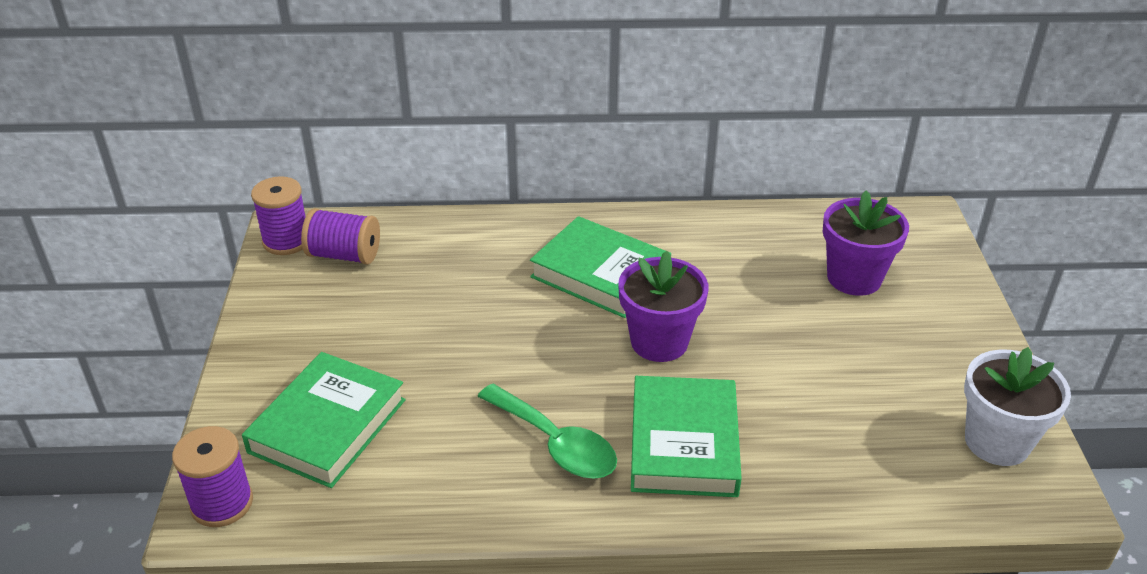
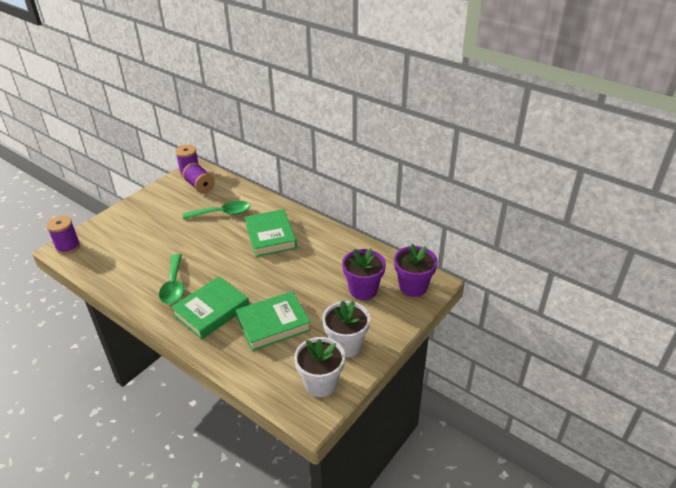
camera: 40 degrees right, 0 degrees up
(328, 426) = (122, 240): green book -> green book (273, 324)
(459, 279) = (222, 213): none -> green spoon
(659, 342) = (255, 272): purple flower pot -> purple flower pot (413, 287)
(948, 368) = (346, 345): none -> white flower pot

